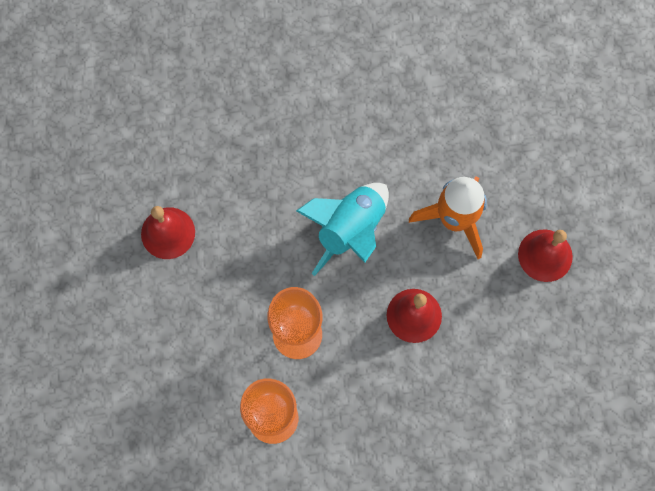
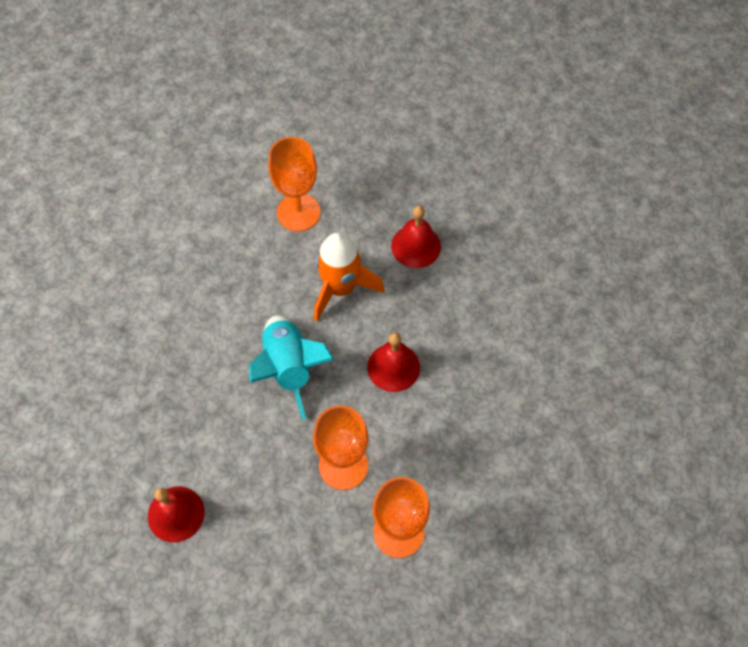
camera: 55 degrees left, 10 degrees down
(500, 132) = (298, 212): none -> orange goblet

